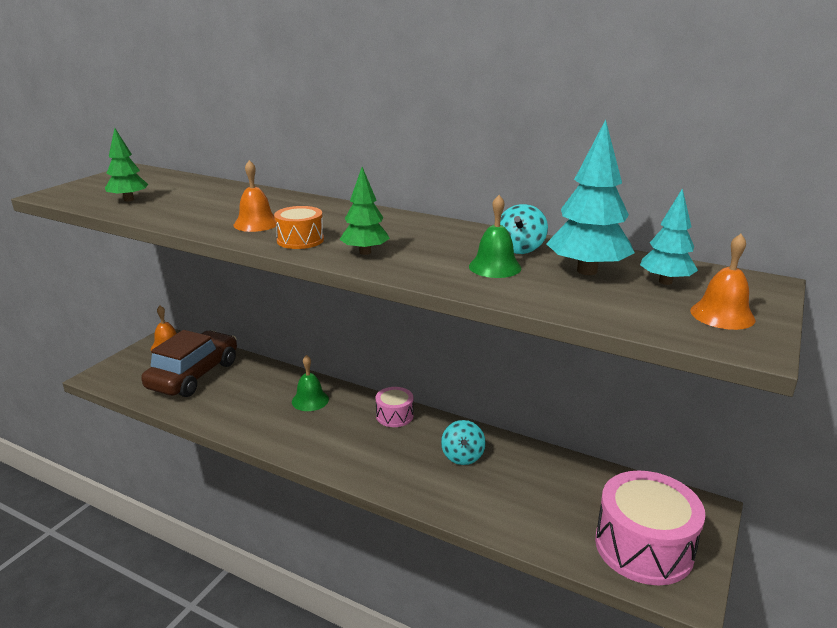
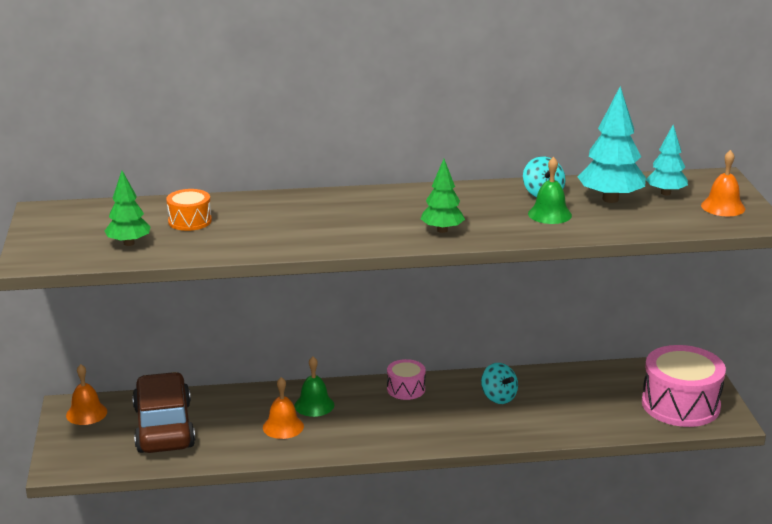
camera: 35 degrees left, 0 degrees up
(256, 223) = (305, 231): orange bell -> orange bell (283, 427)
(300, 240) = (373, 235): orange drum -> orange drum (190, 221)

